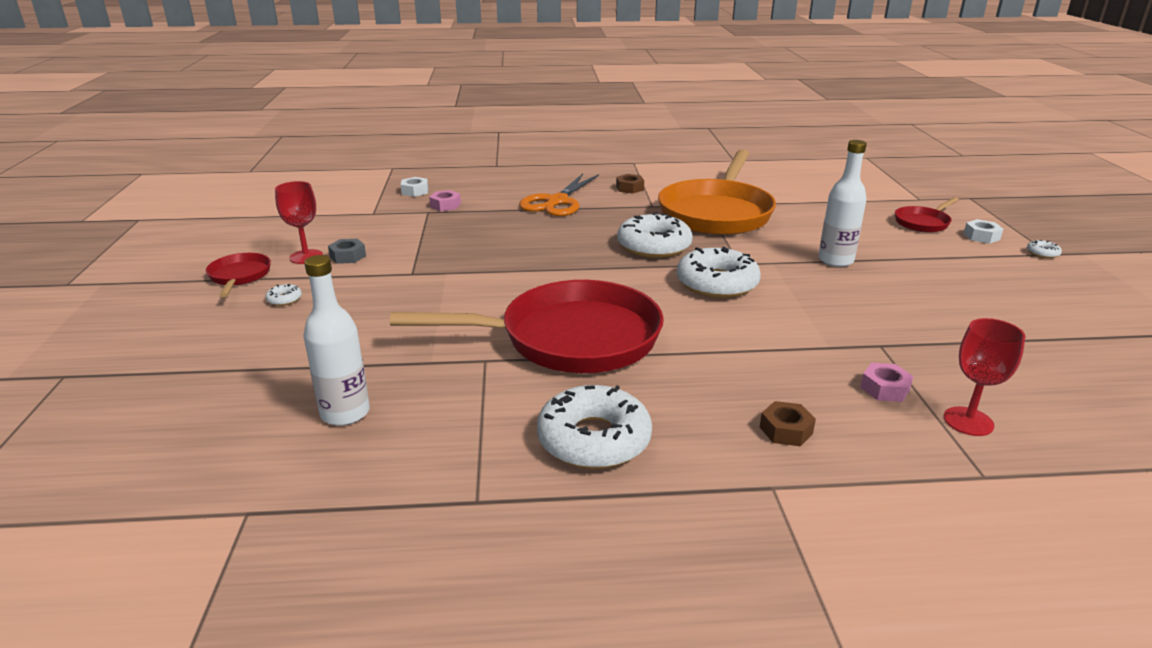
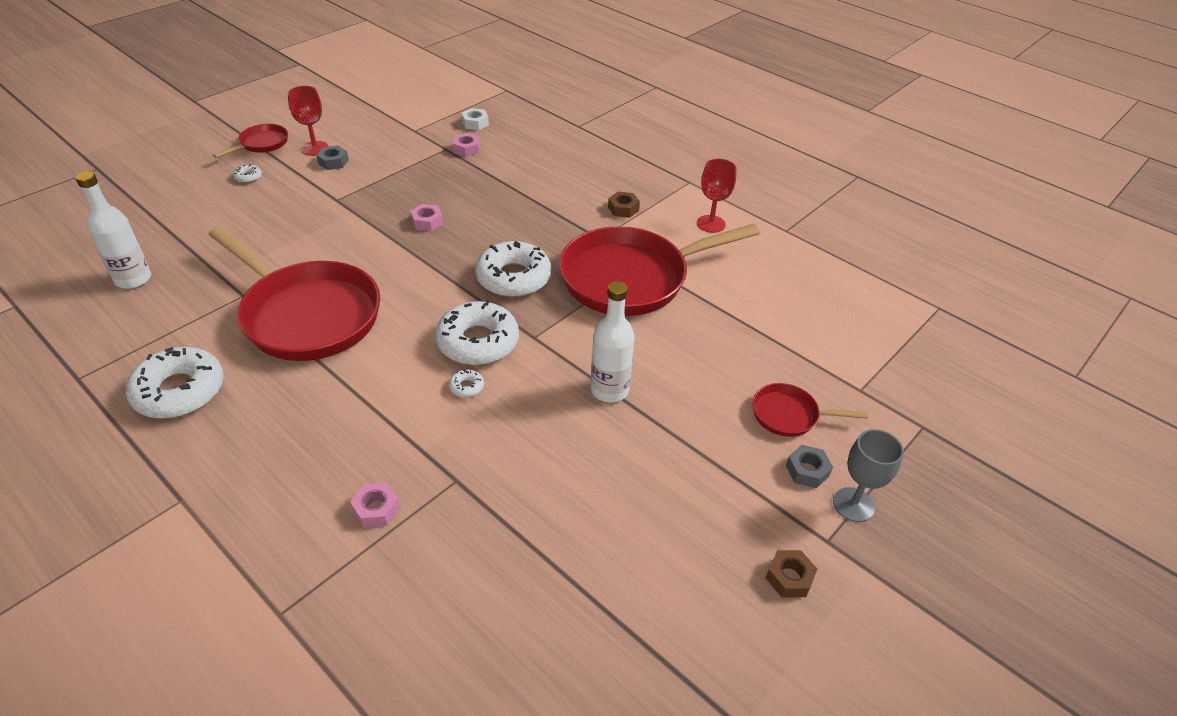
camera: 45 degrees right, 15 degrees up
(521, 250) = (427, 222): none -> pink nut
(557, 202) = (542, 190): orange scissors -> none
(716, 213) = (631, 278): orange pan -> red pan
(785, 430) = (263, 477): brown nut -> brown nut (789, 578)
(968, 421) = (362, 579): red goblet -> red goblet (711, 224)
(981, 236) = (807, 471): white nut -> grey nut
(1023, 236) = (853, 504): none -> grey goblet
(1042, 253) = (819, 533): white donut -> white donut (466, 387)

